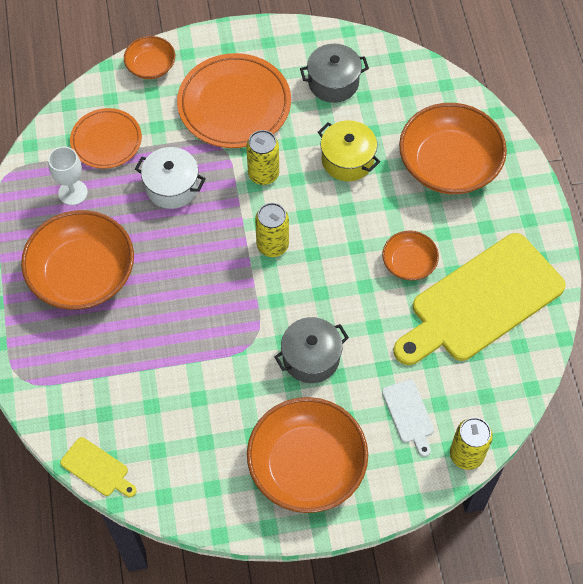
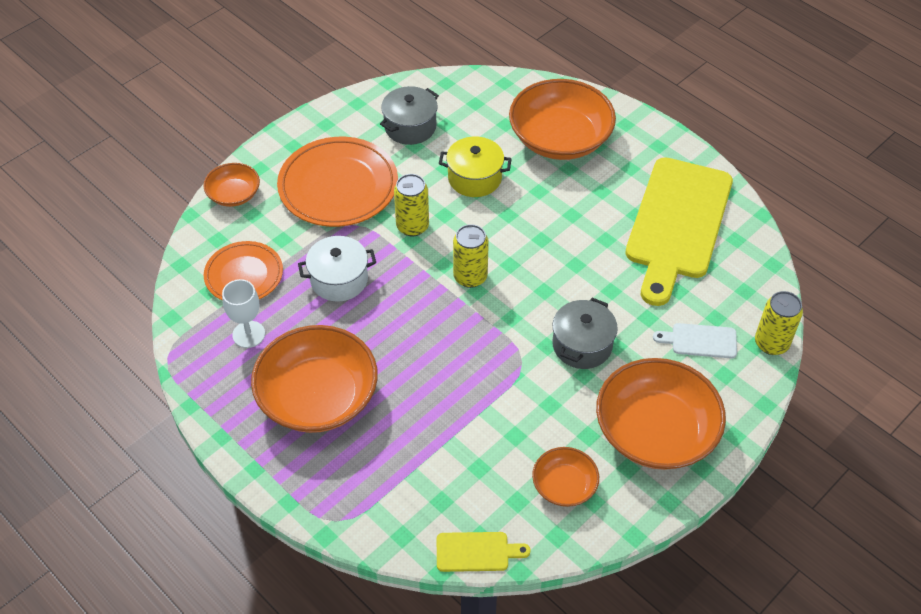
camera: 35 degrees left, 10 degrees down
(409, 263) = (595, 227): orange bowl -> orange bowl (564, 485)
(409, 414) = (700, 341): white cutting board -> white cutting board turned 150 degrees clockwise

